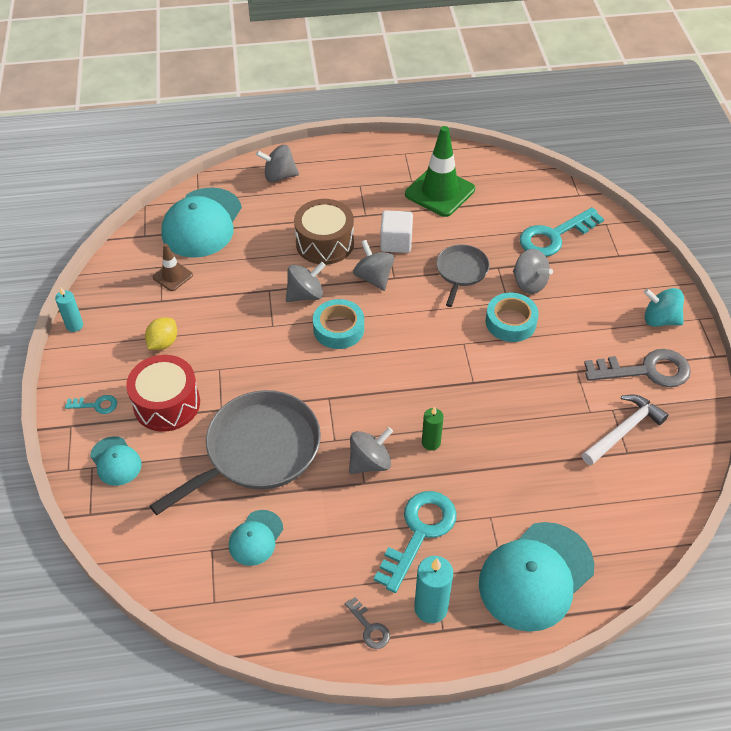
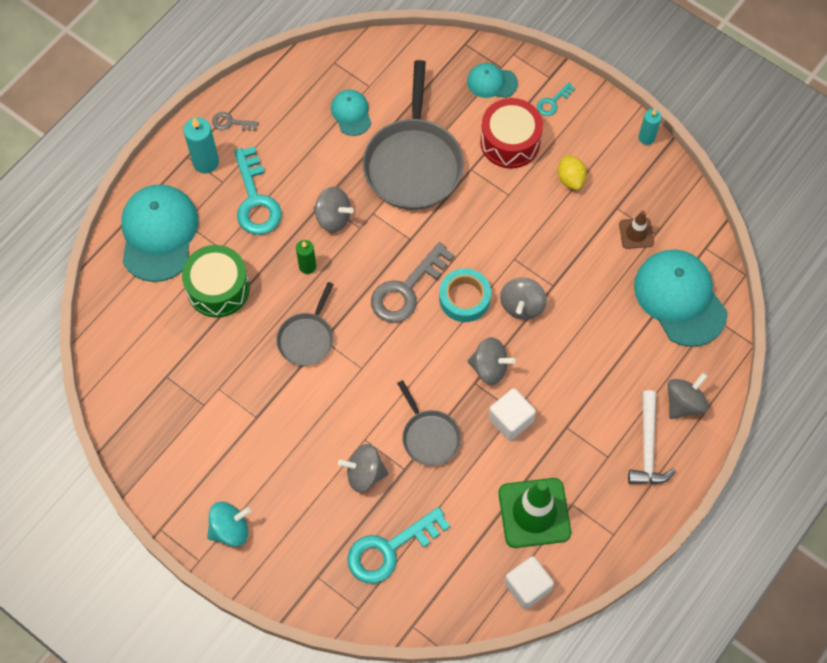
camera: 135 degrees right, 15 degrees up
(325, 243) = (564, 367): brown drum -> none
(370, 462) = (333, 218): grey spinning top -> grey spinning top turned 75 degrees counterclockwise
(485, 392) = (307, 338): none -> grey pan
(486, 166) = (527, 587): none -> white cube
(510, 322) = (344, 420): turquoise tape -> none
(523, 485) = (218, 288): none -> green drum
(554, 236) = (389, 549): turquoise key -> turquoise key turned 135 degrees counterclockwise
(624, 430) = (181, 393): white hammer -> white hammer (647, 447)
(646, 370) = (204, 464): grey key -> grey key (406, 289)

